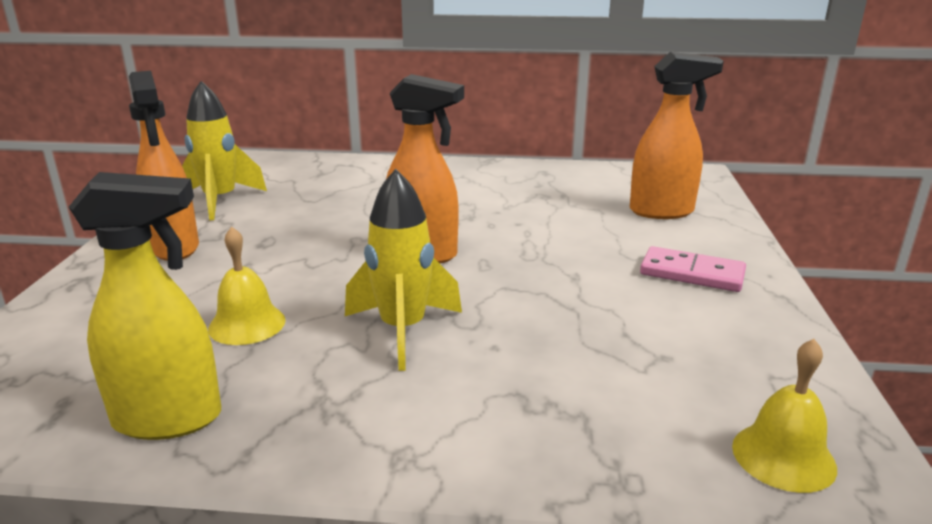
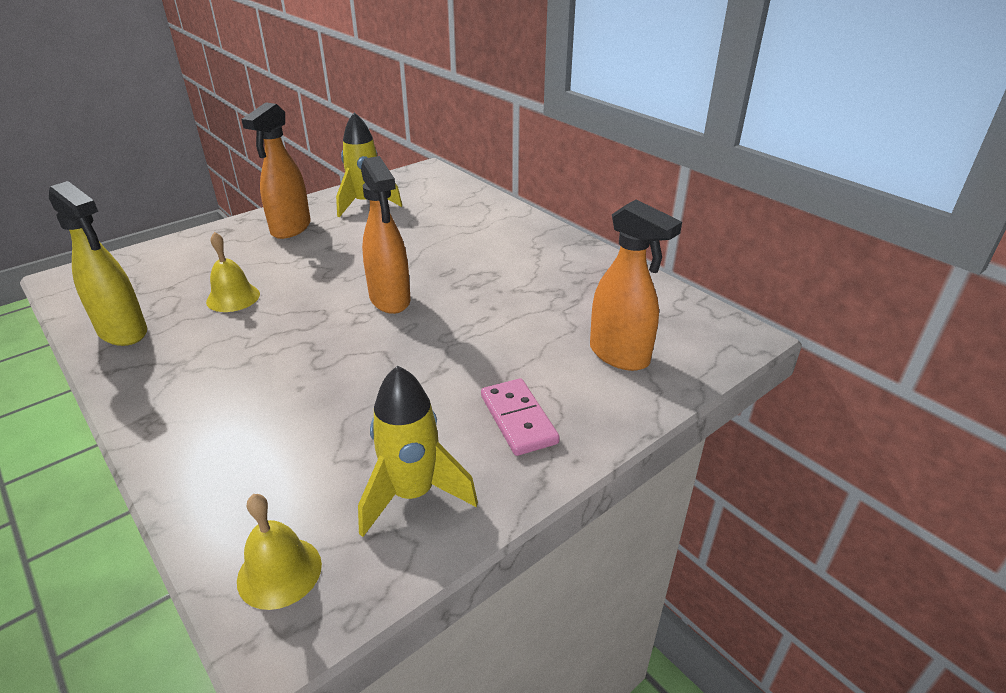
camera: 45 degrees right, 10 degrees up
(403, 330) = (281, 346): yellow rocket -> yellow rocket (413, 494)

